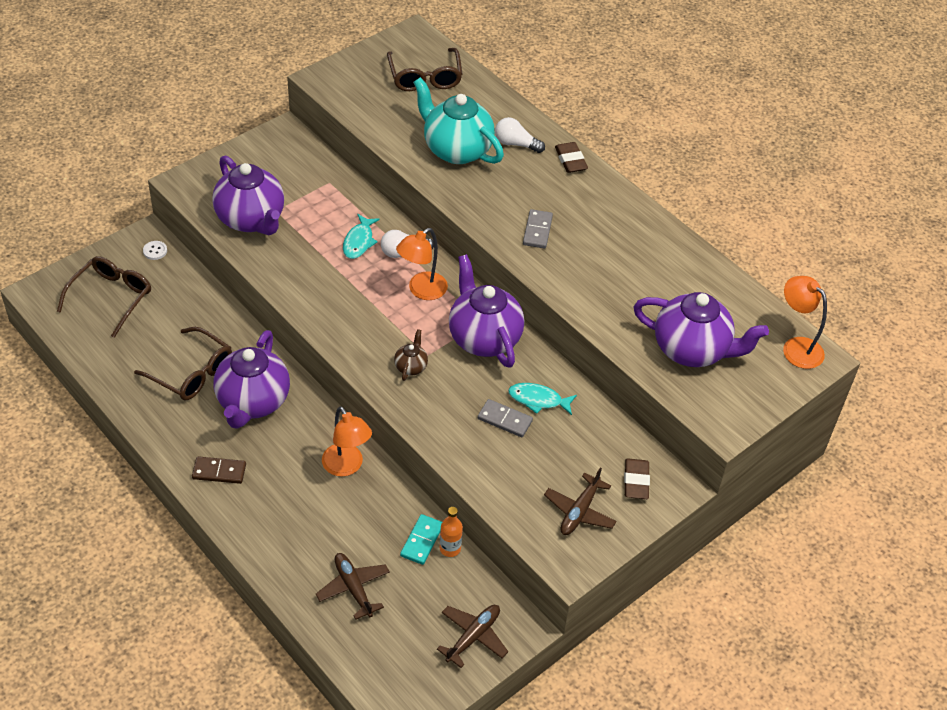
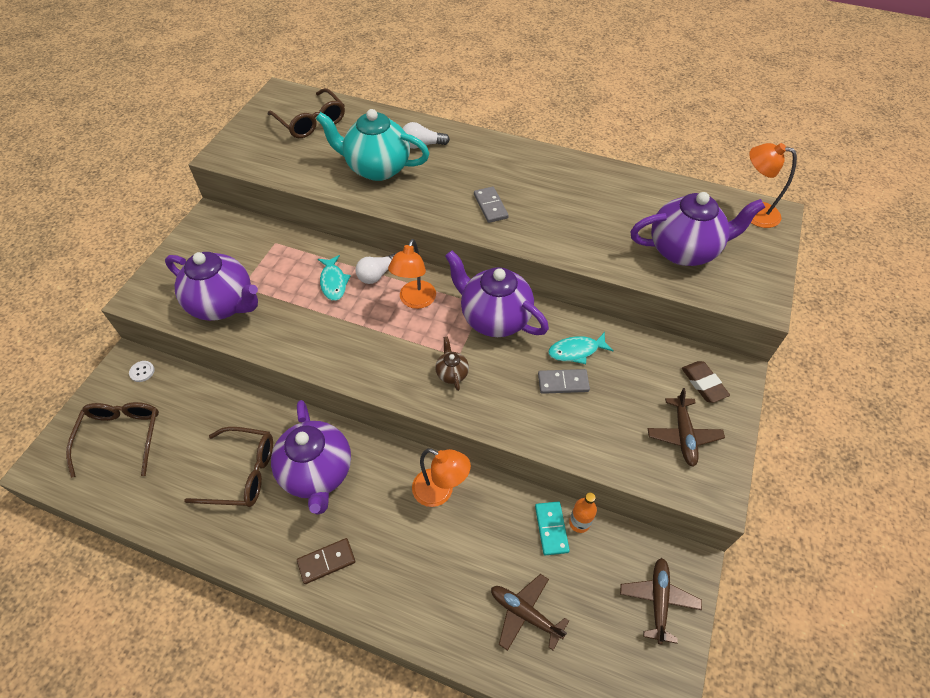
camera: 25 degrees left, 5 degrees up
(570, 160) = (474, 141): brown eraser -> none

